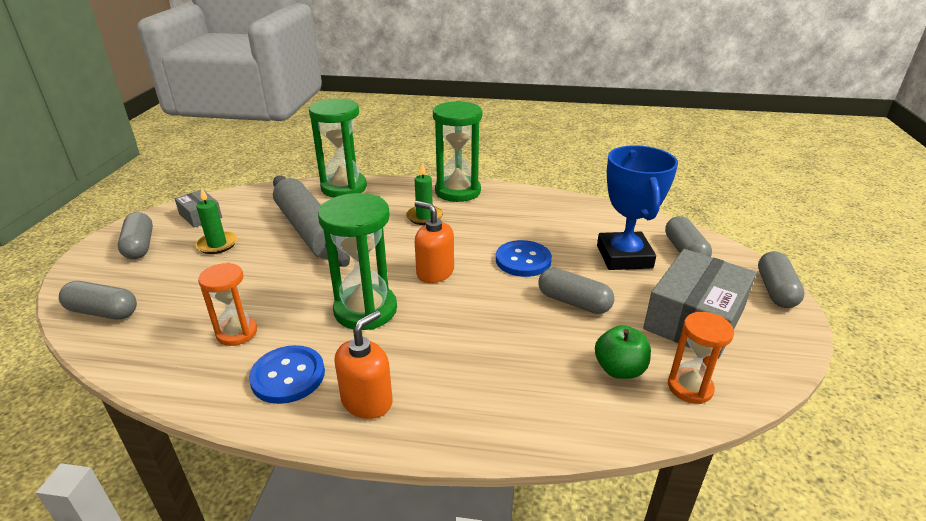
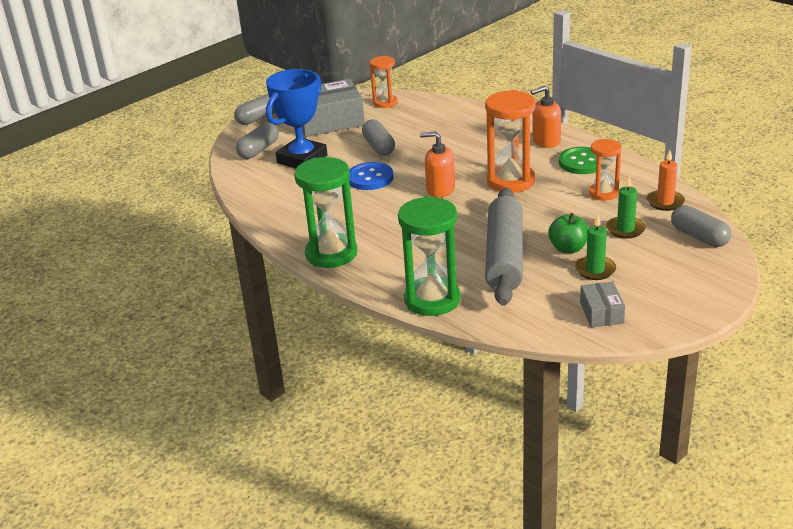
camera: 140 degrees left, 0 degrees up
(140, 246) = (669, 293): grey capsule -> none
(148, 347) = (665, 202): none -> orange candle
(288, 376) = (582, 162): blue button -> green button
(365, 310) = (510, 181): green hourglass -> orange hourglass
(424, 217) = (394, 236): green candle -> green candle (625, 229)
(435, 272) = (440, 189): orange soap dispenser -> orange soap dispenser turned 120 degrees clockwise
(619, 369) = (405, 116): green apple -> green apple (568, 248)

